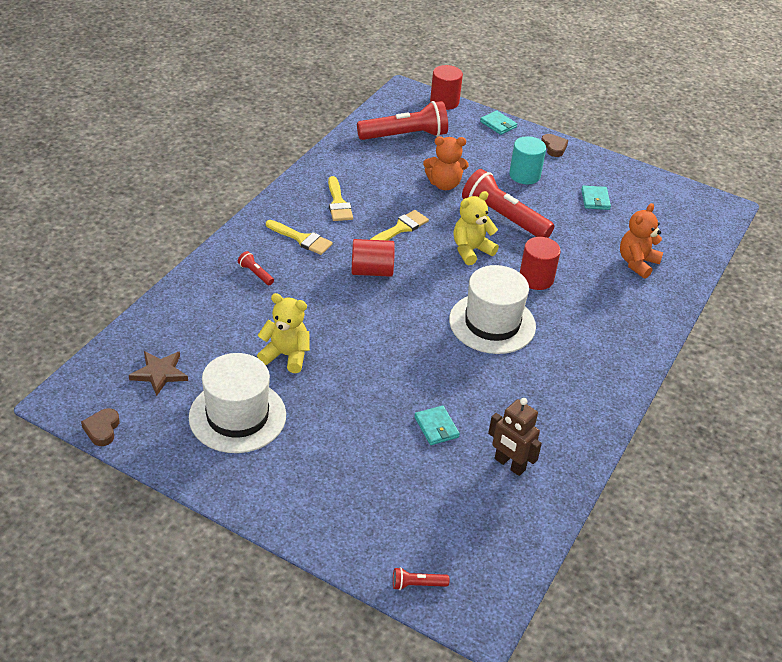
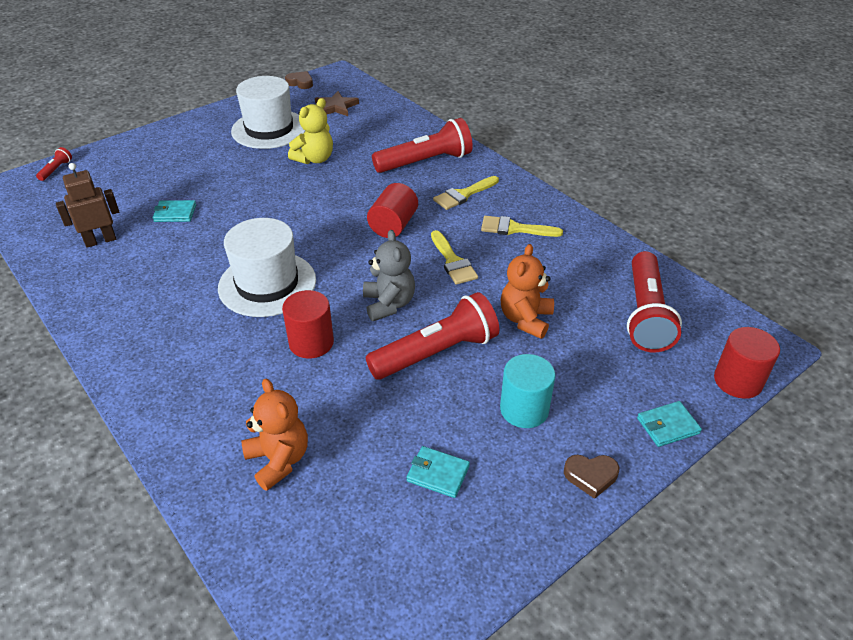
camera: 115 degrees right, 0 degrees up
(255, 274) = (425, 162): red flashlight -> red flashlight, size x2.41
(471, 250) = (389, 304): yellow teddy bear -> grey teddy bear

